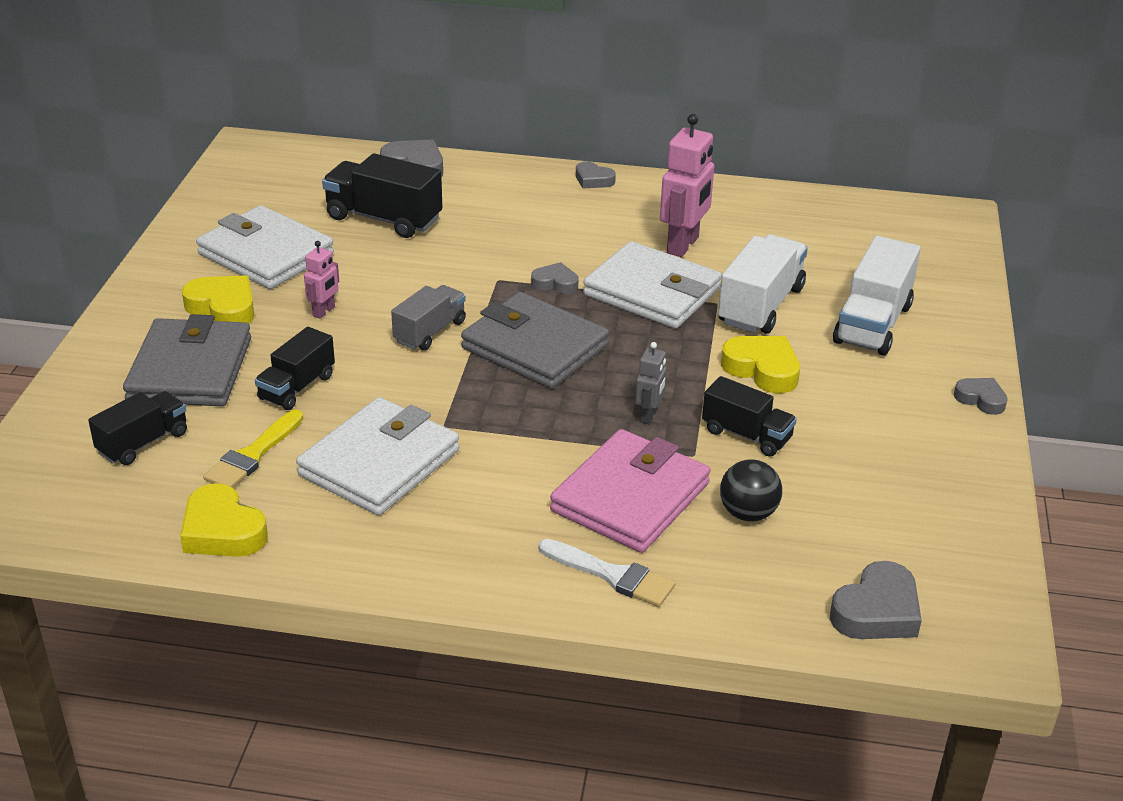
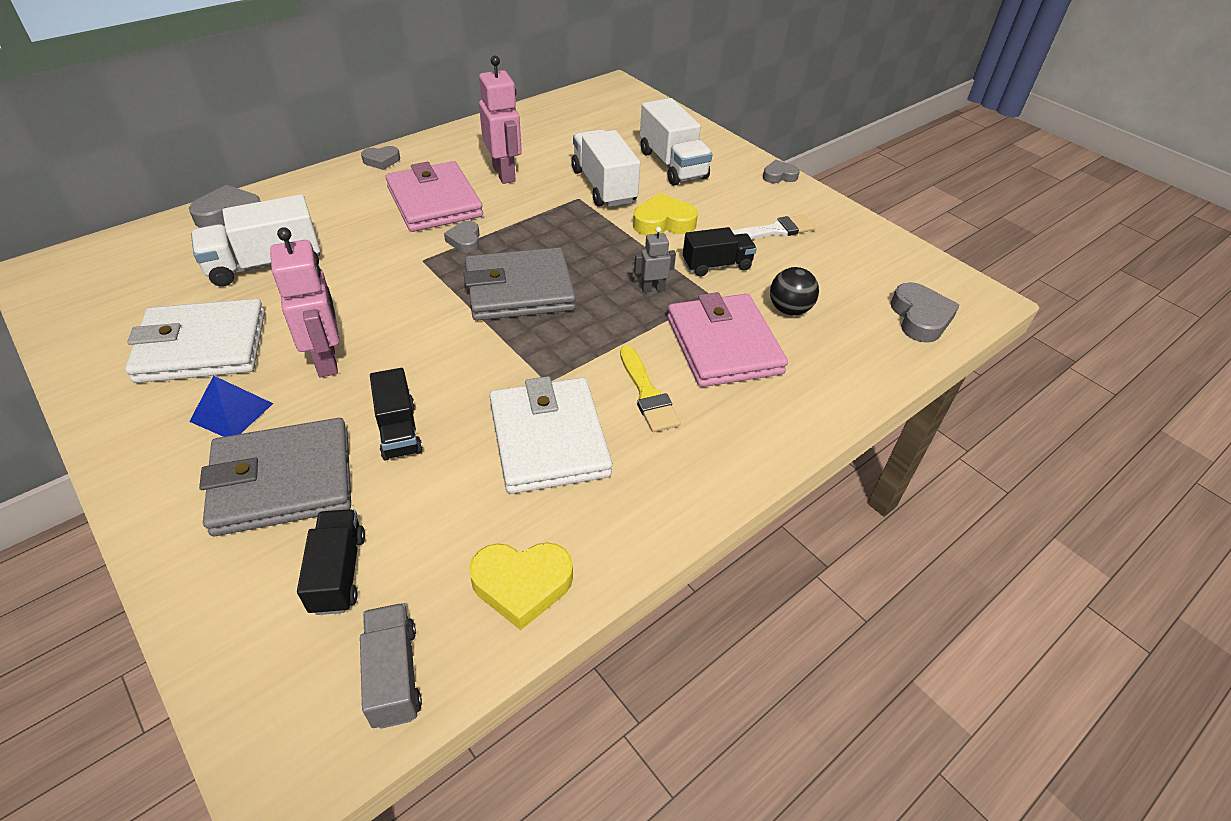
camera: 50 degrees left, 10 degrees up
(190, 370) = (283, 481): grey wallet -> grey wallet turned 60 degrees counterclockwise
(223, 308) = (231, 412): yellow heart -> blue pyramid
(253, 454) = (448, 506): yellow brush -> yellow brush (647, 393)
(324, 311) = (327, 360): pink robot -> pink robot, size x1.89
(384, 219) = (265, 264): black truck -> white truck
(430, 332) = (433, 324): grey truck -> grey truck (394, 675)
(555, 283) = (465, 240): grey heart -> grey heart turned 60 degrees counterclockwise
(581, 238) = (434, 202): none -> pink wallet
(611, 575) = (791, 400): white brush -> white brush (773, 231)
(649, 415) = (652, 288): grey robot -> grey robot turned 75 degrees counterclockwise
(652, 292) = (532, 212): white wallet -> none

